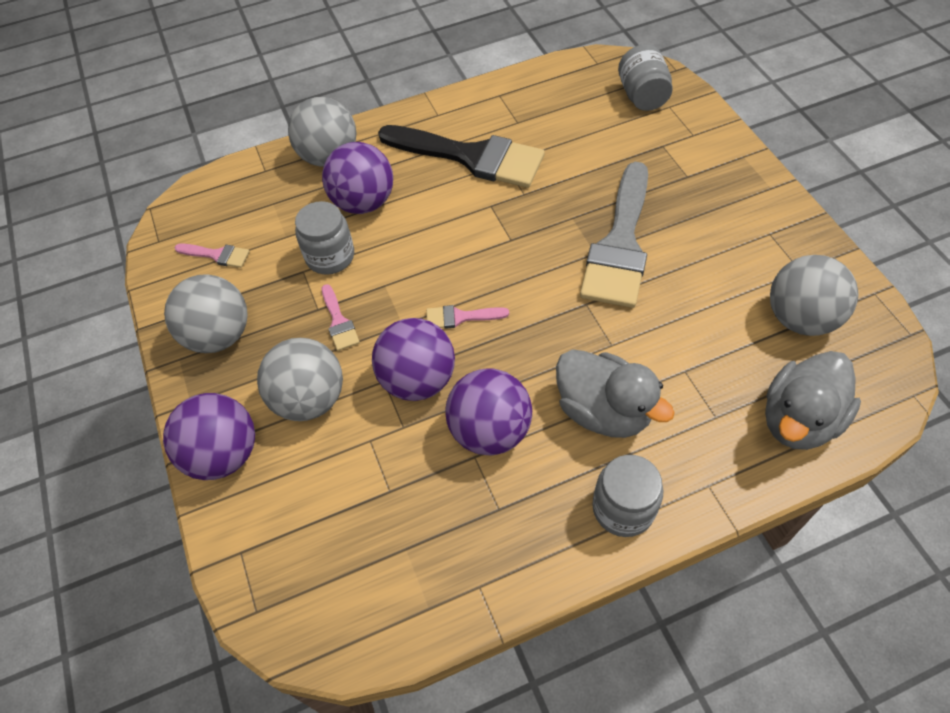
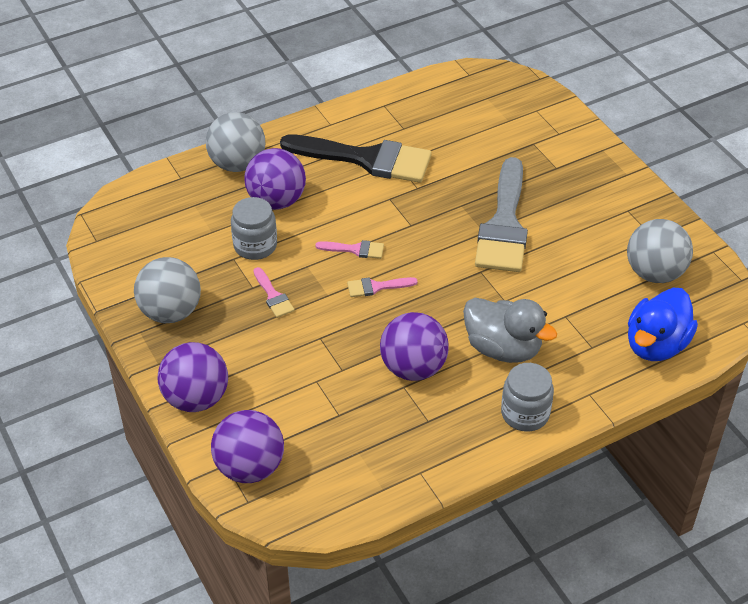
camera: 10 degrees left, 10 degrees down
(217, 255) = (153, 249): pink brush -> pink brush (355, 249)
(309, 399) = (260, 354): grey ball -> none
(418, 380) = (348, 335): purple ball -> purple ball (250, 467)
(642, 96) = (512, 102): grey jar -> none
(798, 419) = (656, 345): grey duck -> blue duck

